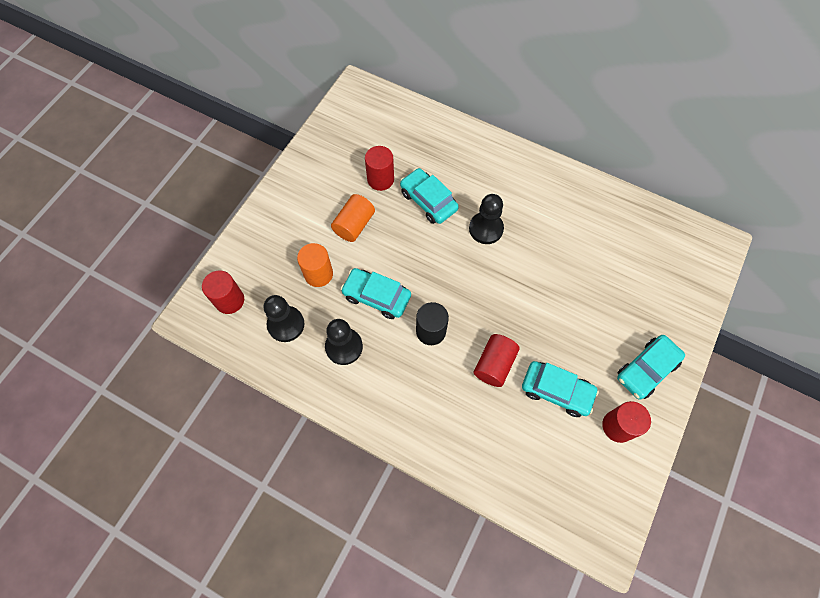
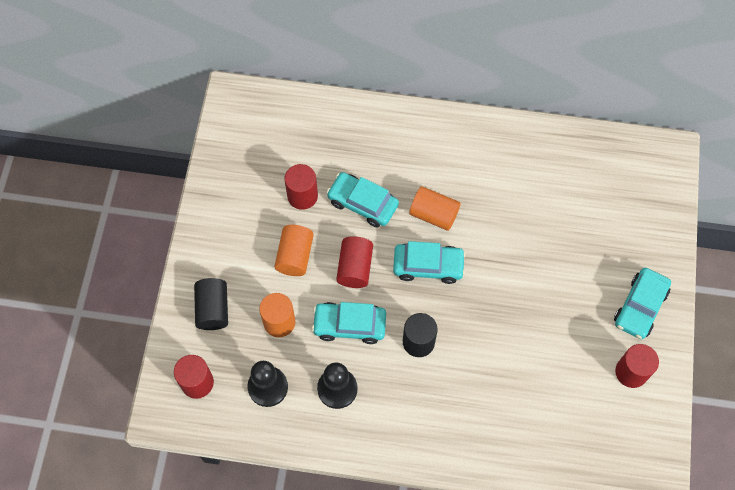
camera: 20 degrees left, 0 degrees up
(269, 245) = (213, 309): none -> black cylinder
(486, 229) = (434, 214): black pawn -> orange cylinder
(494, 364) = (493, 353): red cylinder -> red cylinder (355, 268)
(556, 391) = (562, 358): turquoise car -> turquoise car (428, 266)

